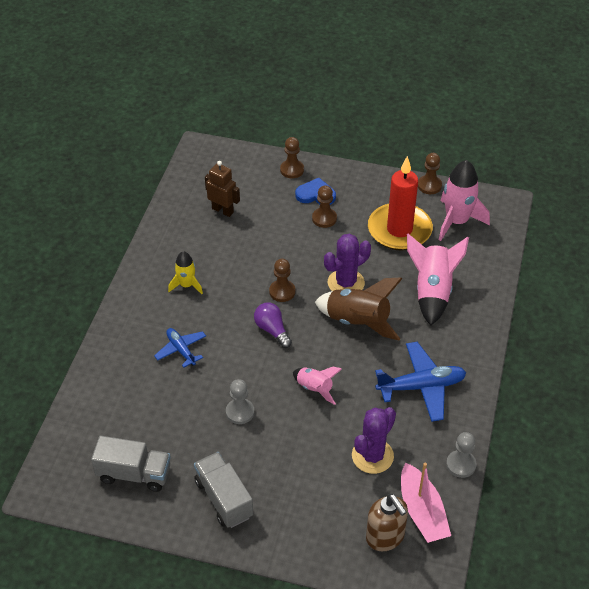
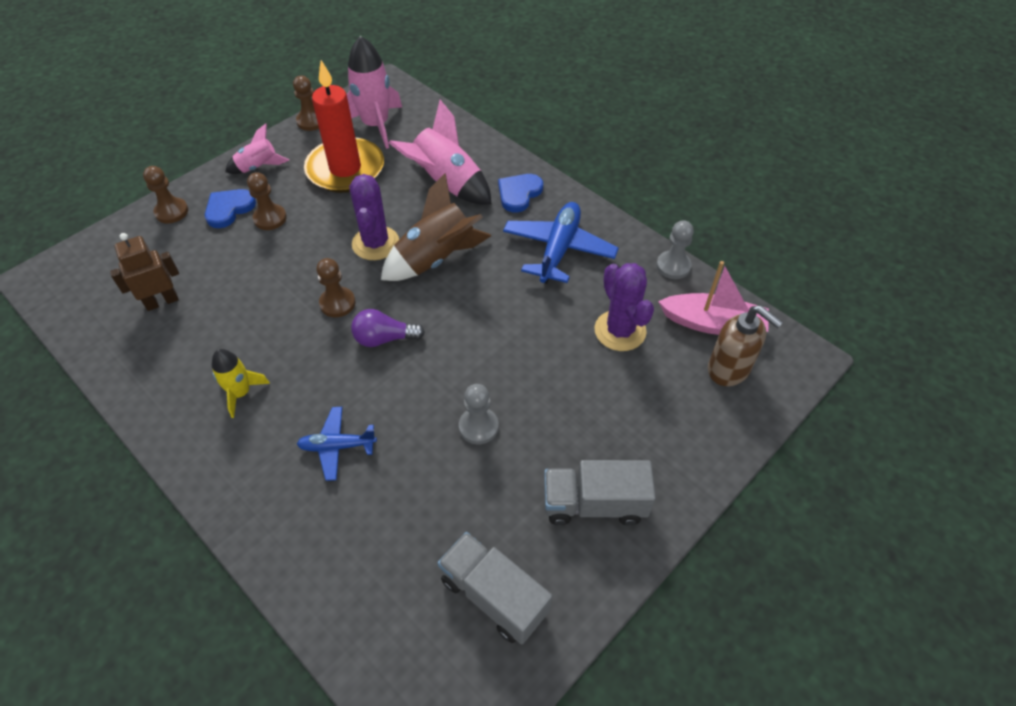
camera: 60 degrees left, 5 degrees up
(134, 474) = (494, 595): grey truck -> grey truck turned 90 degrees counterclockwise
(315, 389) = (497, 338): pink rocket -> pink rocket (258, 167)
(385, 537) = (729, 369): brown soap dispenser -> brown soap dispenser turned 45 degrees clockwise
(458, 337) = (519, 194): none -> blue heart

